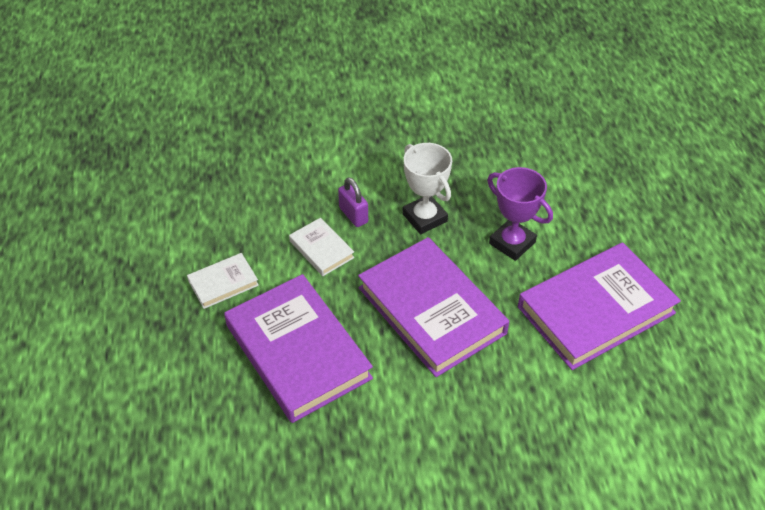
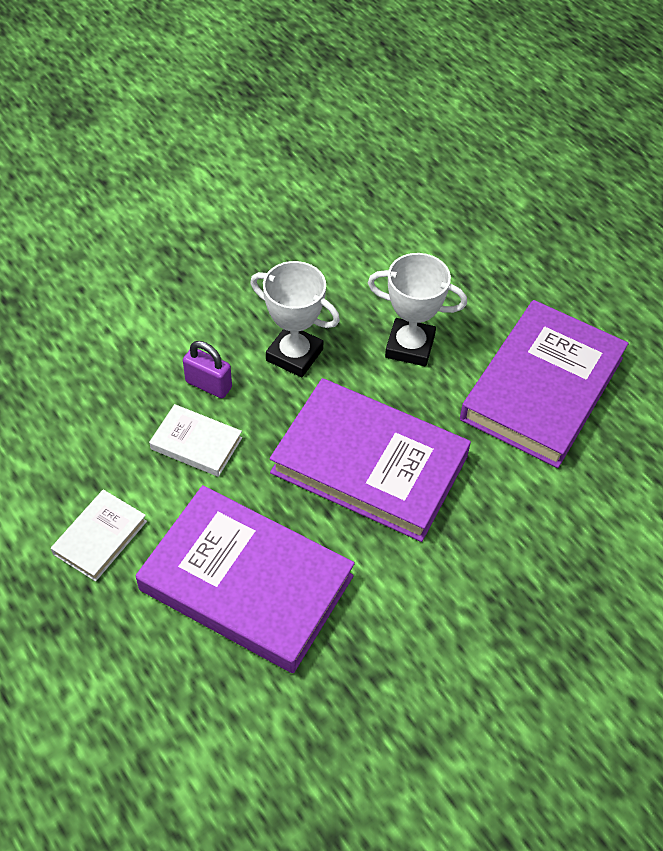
camera: 30 degrees left, 5 degrees up
(512, 243) = (410, 346): purple trophy -> white trophy

